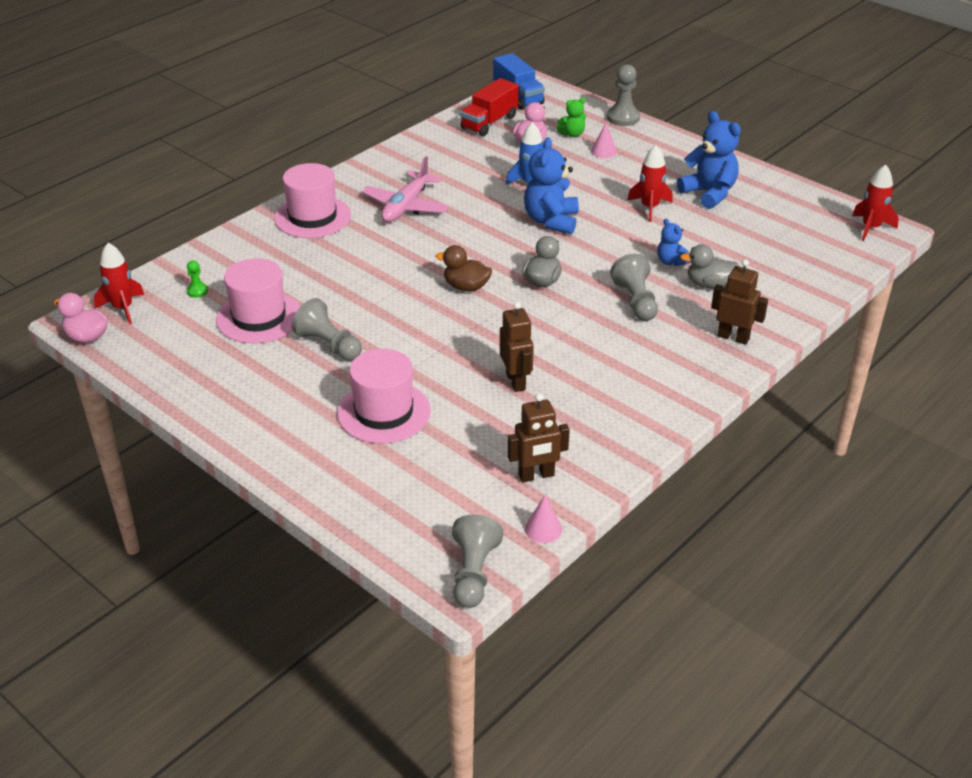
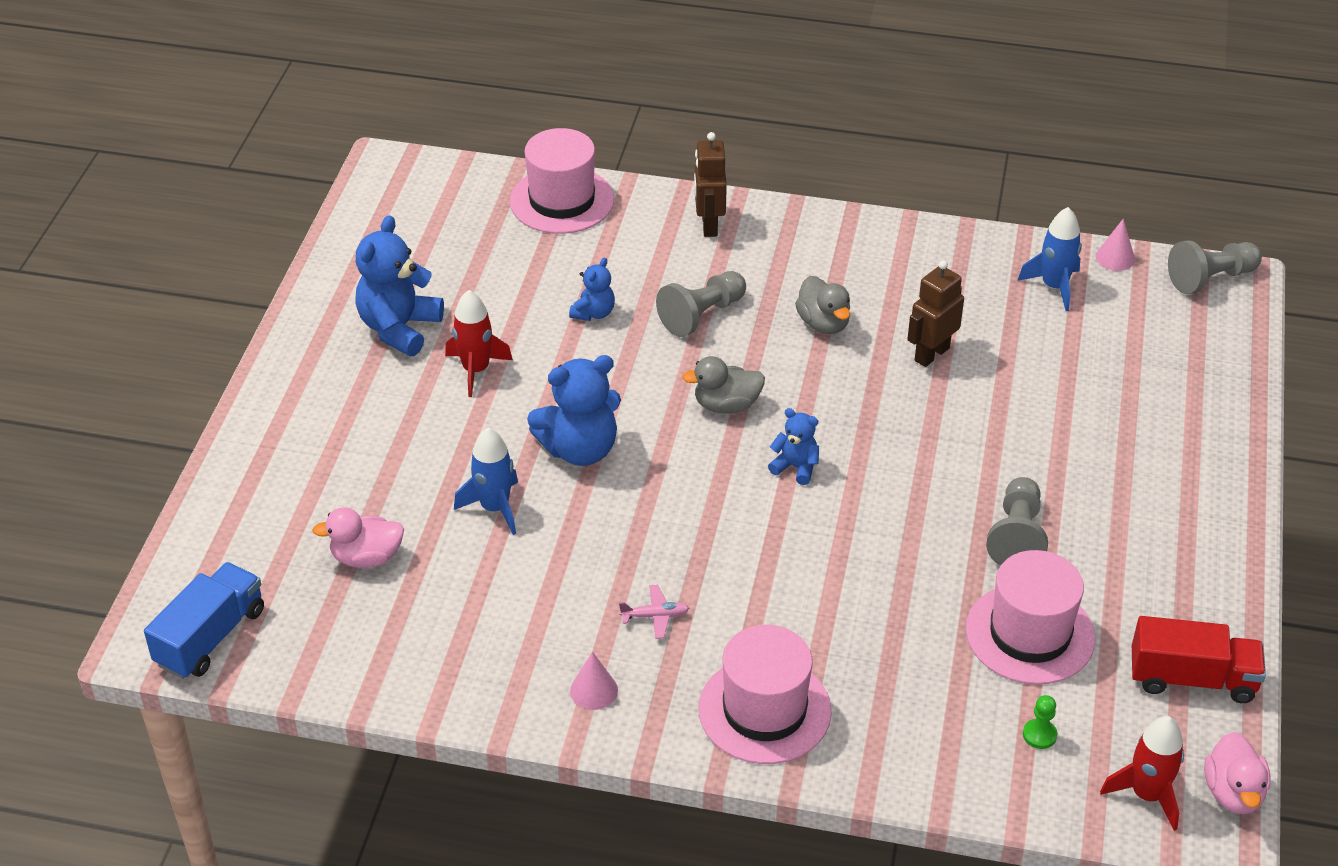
camera: 120 degrees left, 5 degrees up
(384, 412) = (1078, 432): pink hat -> pink hat (562, 200)
(406, 206) = (655, 616): pink plane -> pink plane, size x0.45
(466, 287) = (795, 467): brown duck -> blue teddy bear
(489, 122) = (329, 634): red truck -> red truck (1192, 679)
(536, 475) = (1054, 287): brown robot -> blue rocket
(572, 134) = (309, 520): green teddy bear -> none
(604, 151) = (344, 466): pink cone -> pink cone (594, 690)
(623, 118) = (219, 482): grey pawn -> none
(709, 284) = (619, 270): grey duck -> grey duck (823, 323)
(870, 228) = (393, 180): red rocket -> none

